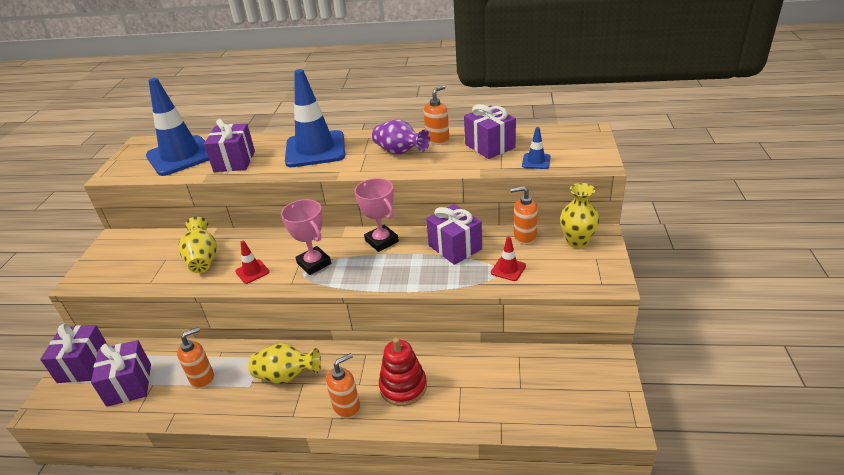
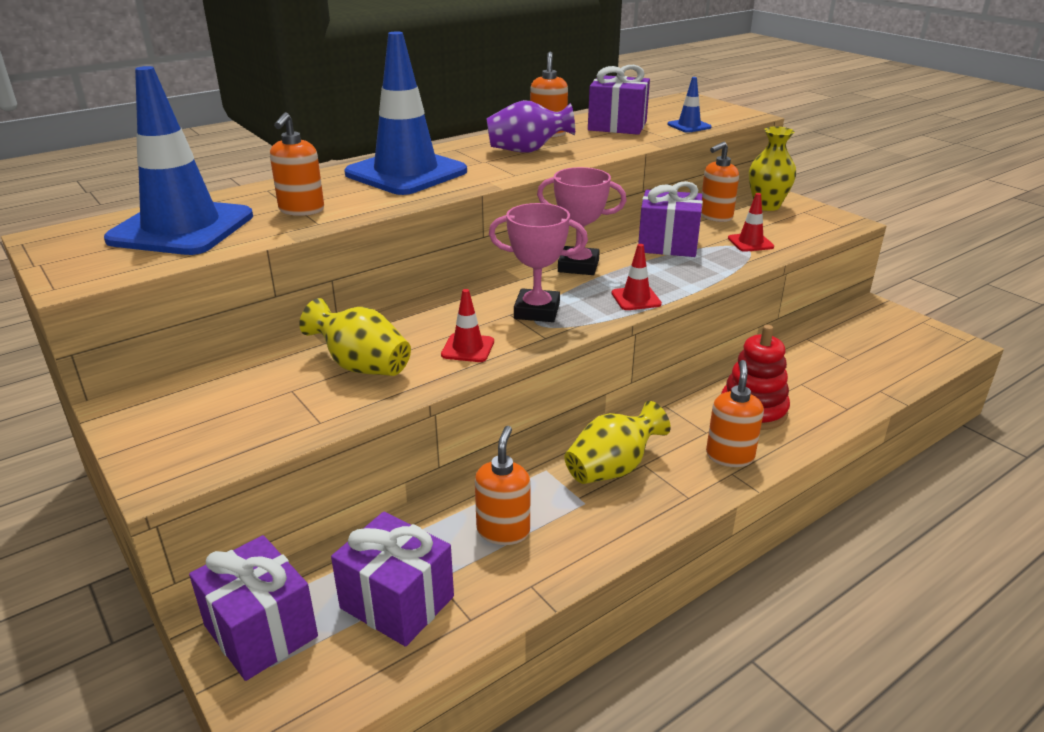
camera: 45 degrees left, 5 degrees down
(234, 161) = (301, 210): purple gift -> orange soap dispenser
(371, 280) = (636, 299): none -> red traffic cone

